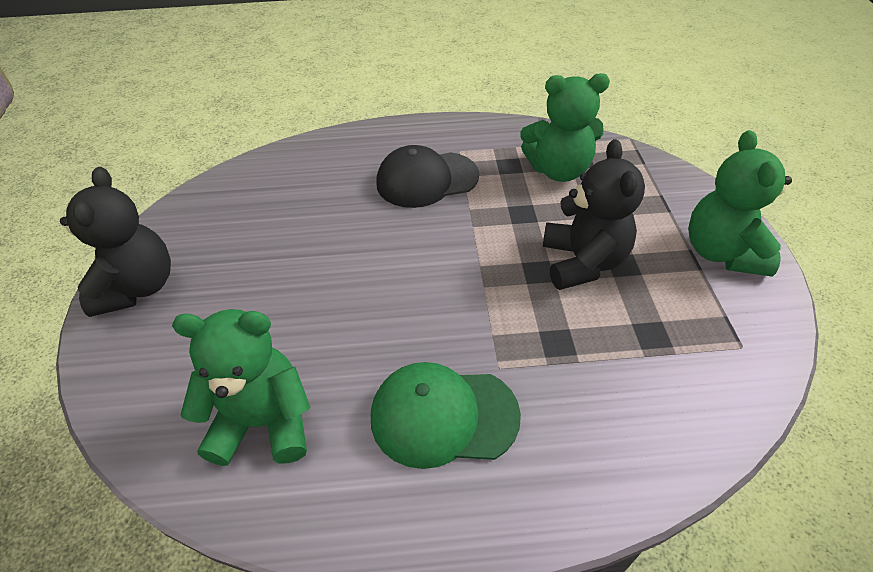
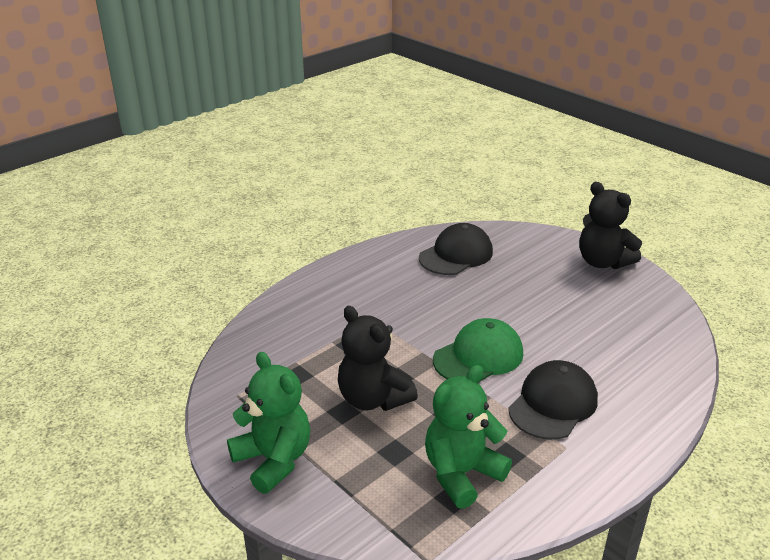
camera: 140 degrees right, 15 degrees down
(264, 422) = (456, 255): green teddy bear -> black cap
(443, 416) = (380, 291): green cap -> green cap (478, 356)

